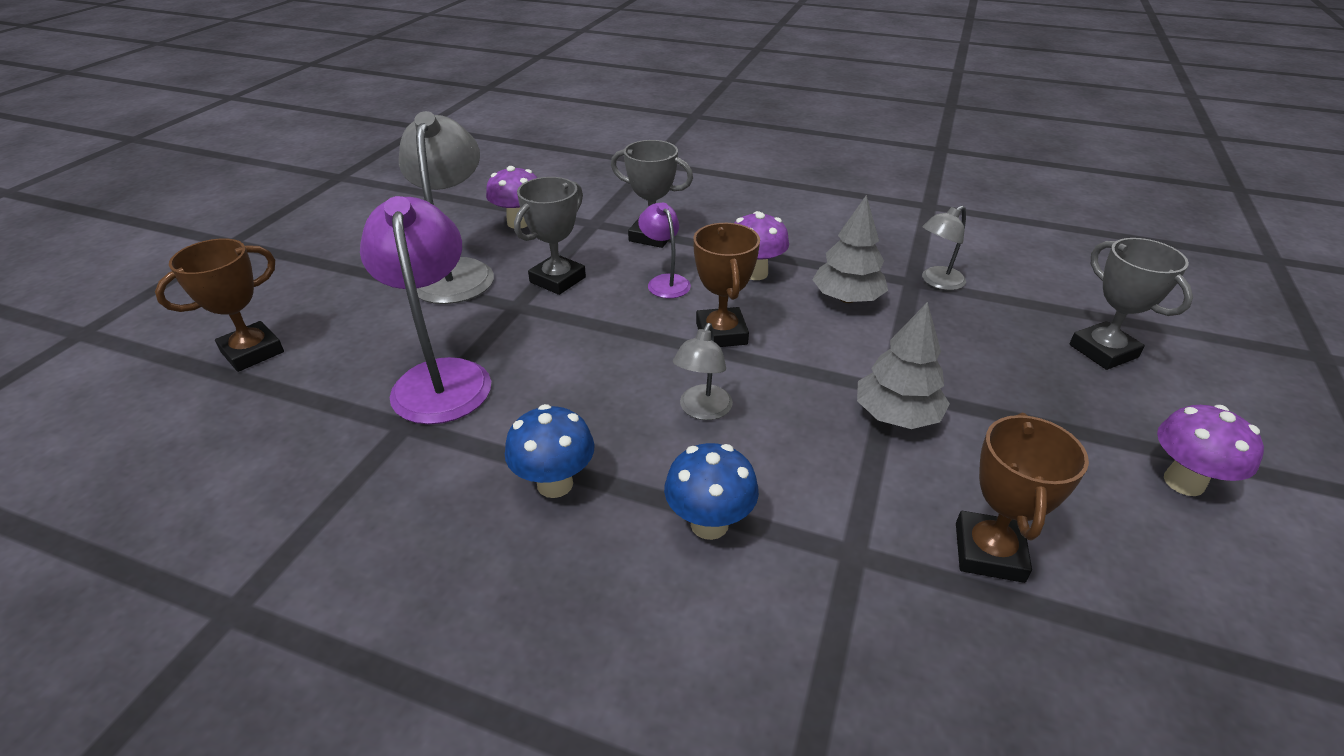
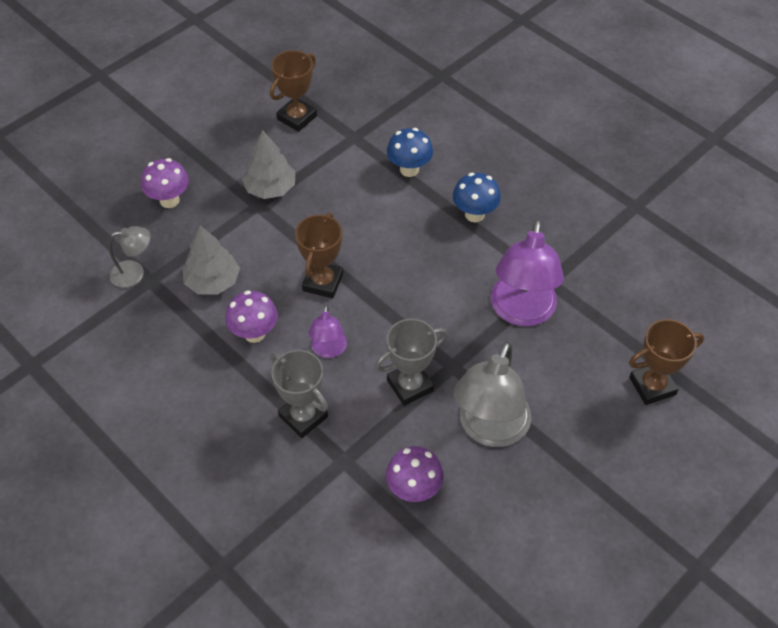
camera: 155 degrees left, 15 degrees up
(702, 410) = (373, 229): grey lamp -> none
(1103, 351) = (107, 183): grey trophy -> none
(1183, 482) = (175, 111): purple mushroom -> purple mushroom (169, 200)

